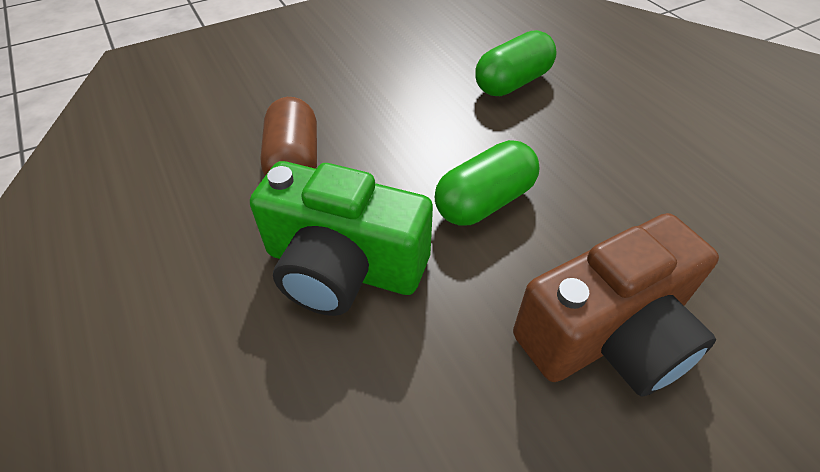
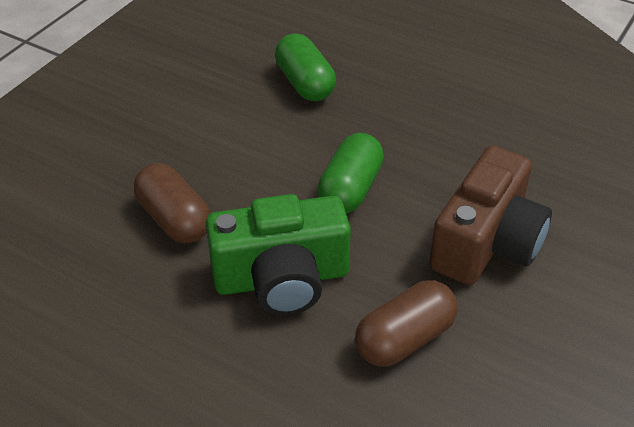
camera: 30 degrees left, 5 degrees down
(422, 411) = (404, 339): none -> brown capsule
(512, 82) = (305, 83): green capsule -> green capsule turned 45 degrees counterclockwise

